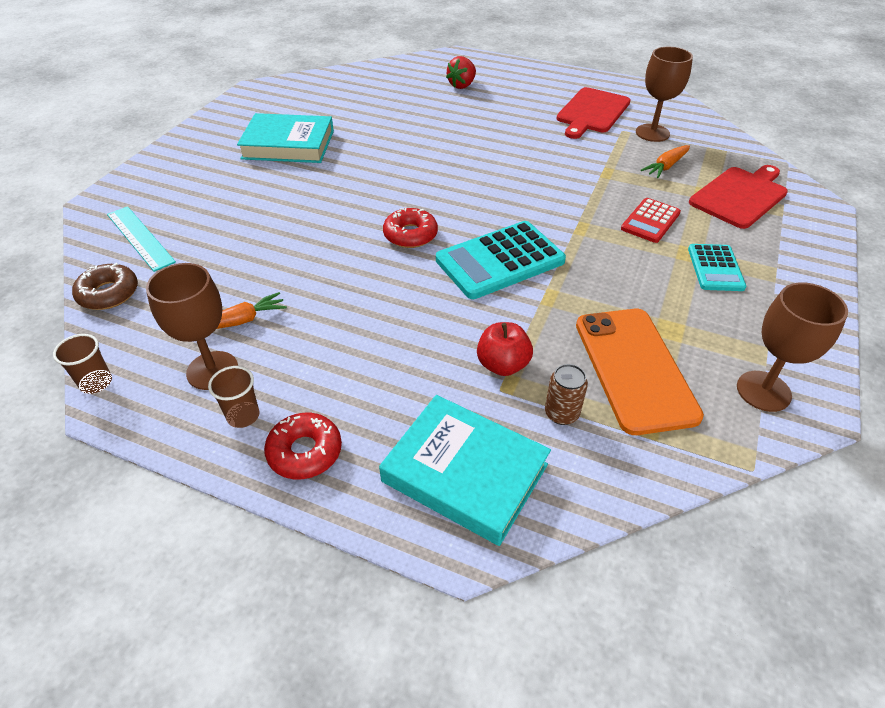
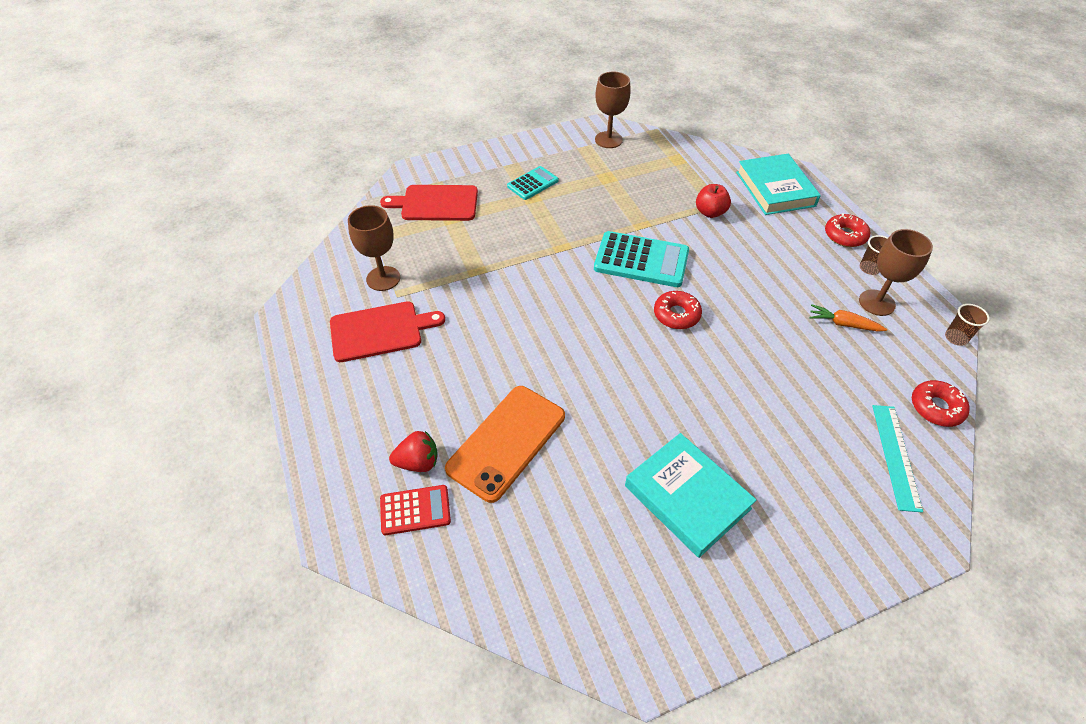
camera: 135 degrees left, 5 degrees up
(108, 293) = (936, 408): brown donut -> red donut
(561, 413) = (707, 182): brown can -> none
(634, 369) = (649, 176): orange phone -> orange phone (507, 442)
(650, 221) = (515, 224): red calculator -> red calculator (415, 510)
(666, 166) = (433, 248): orange carrot -> none

